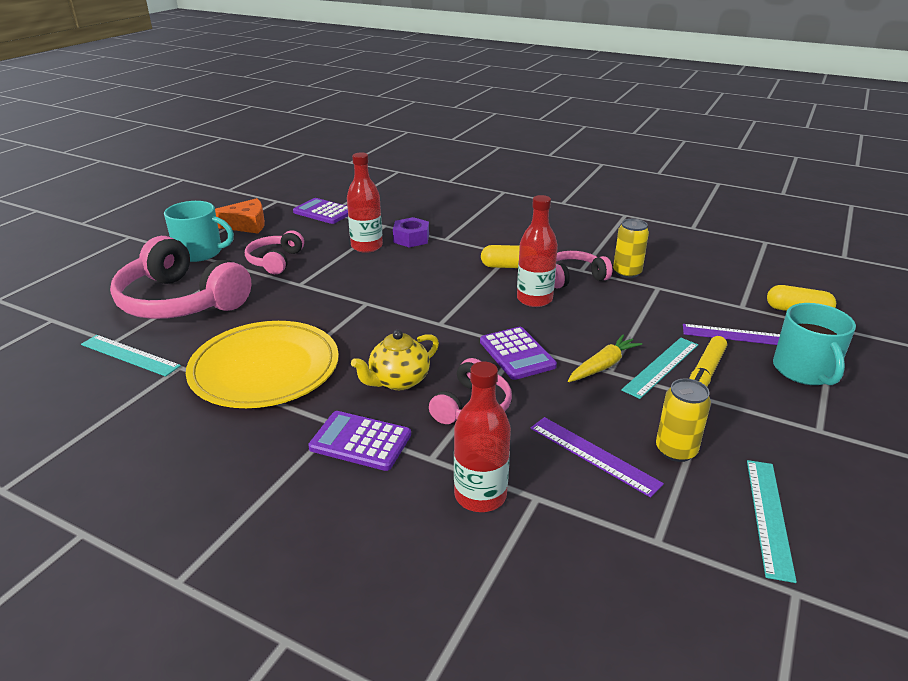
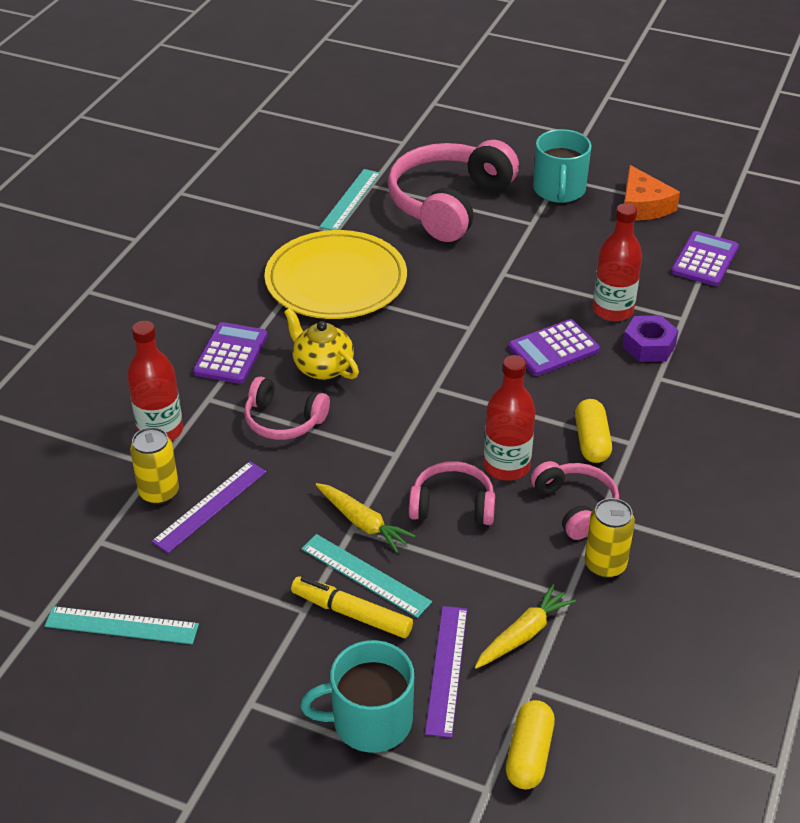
camera: 85 degrees right, 10 degrees up
(275, 261) = (553, 246): pink headphones -> pink headphones (452, 505)
(517, 354) = (379, 451): purple calculator -> purple calculator (553, 349)
(676, 450) = (216, 569): yellow can -> yellow can (159, 492)
(698, 305) = (523, 634): none -> yellow carrot

